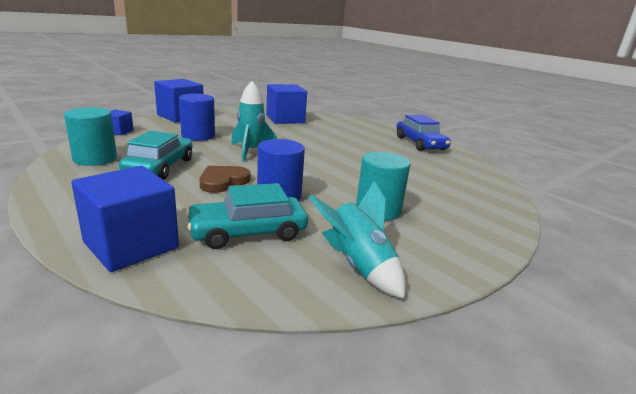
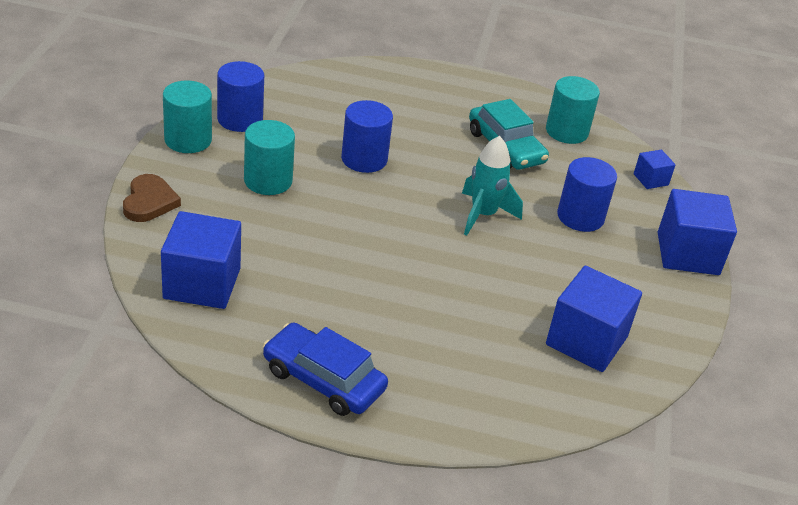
camera: 140 degrees right, 15 degrees up
(131, 245) = (386, 79): blue cube -> blue cube (202, 283)
(223, 181) = (430, 155): brown heart -> brown heart (149, 202)
(248, 232) = (337, 115): turquoise car -> none
(358, 266) = (240, 119): turquoise rocket -> blue cylinder
(435, 266) = (188, 140): none -> turquoise cylinder

